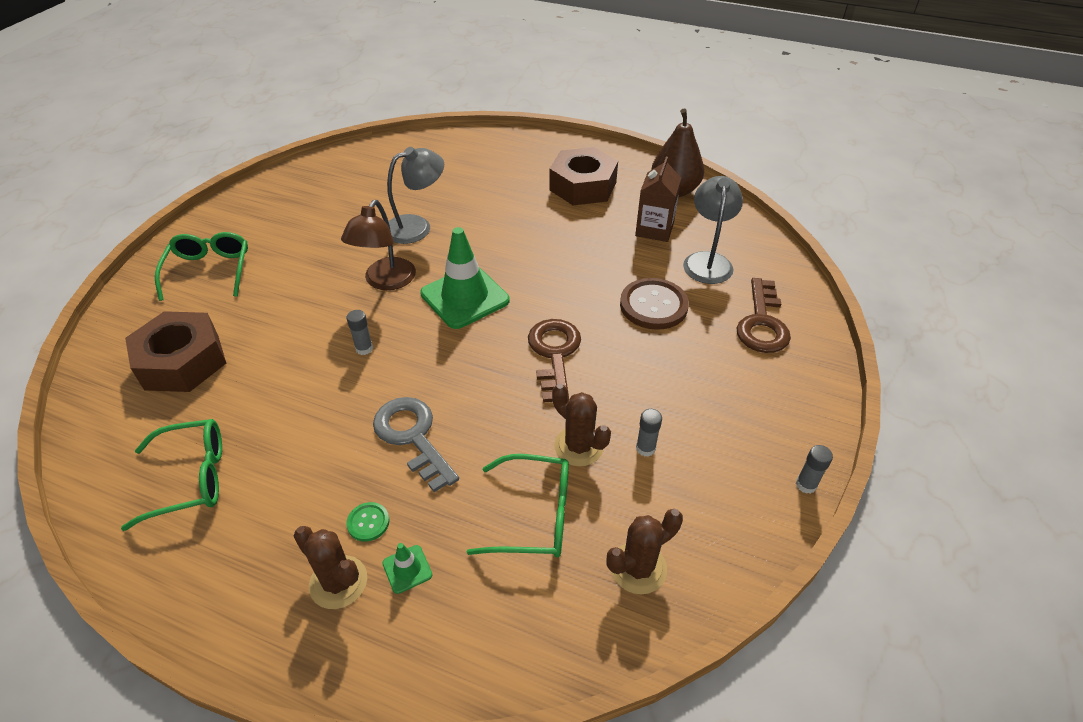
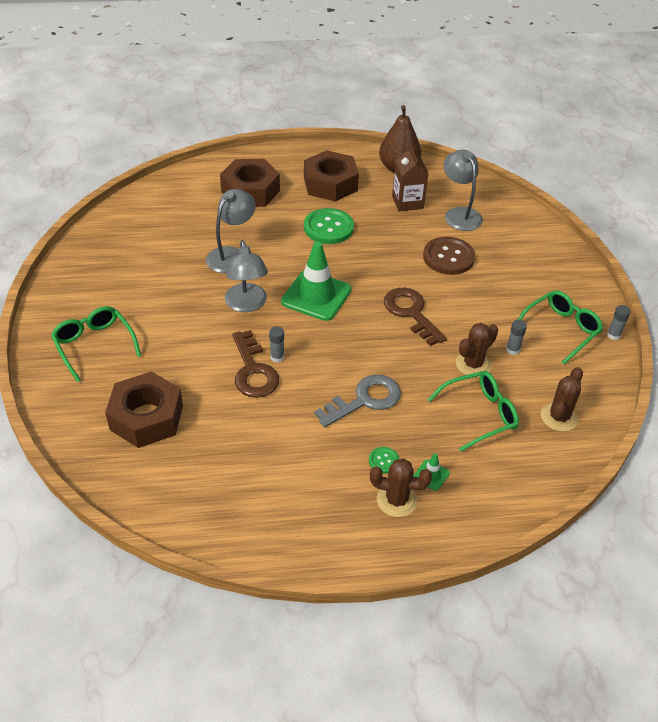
camera: 30 degrees left, 0 degrees up
(191, 478) = (238, 486): green glasses -> green glasses (561, 329)
(385, 281) = (247, 304): brown lamp -> grey lamp
(413, 437) = (365, 400): grey key -> grey key turned 120 degrees clockwise
(493, 170) = (250, 191): none -> brown nut
(541, 230) = (328, 228): none -> green button
(578, 446) = (473, 364): brown cactus -> brown cactus turned 60 degrees counterclockwise
(762, 323) = (523, 246): brown key -> brown key (253, 371)

